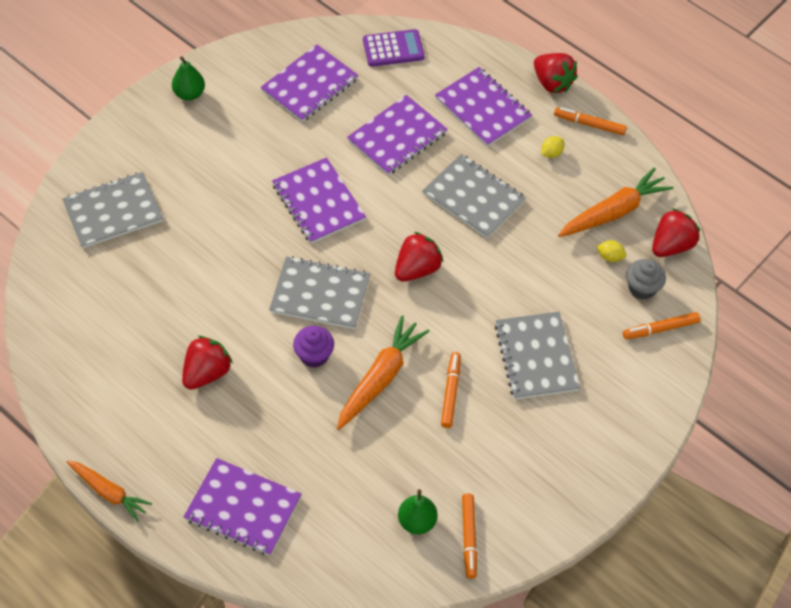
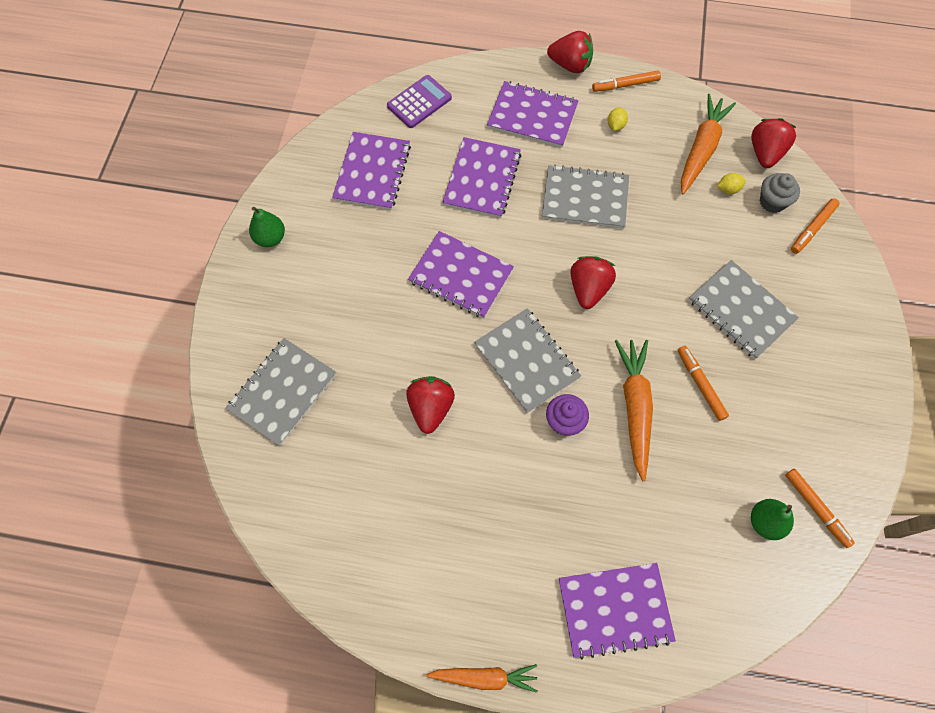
camera: 30 degrees left, 10 degrees up
(207, 373) = (485, 498): red strawberry -> red strawberry (430, 408)
(320, 294) = (526, 361): grey notebook -> grey notebook turned 75 degrees clockwise

